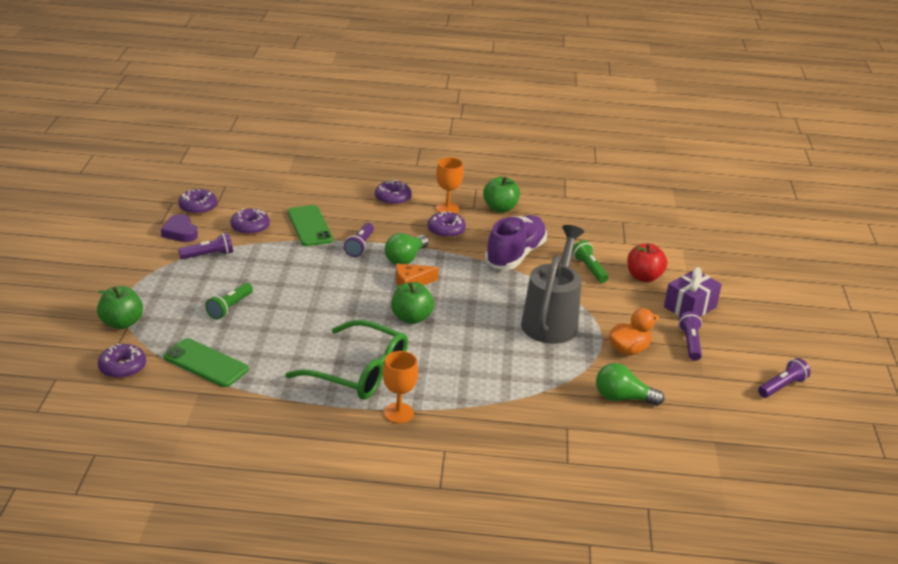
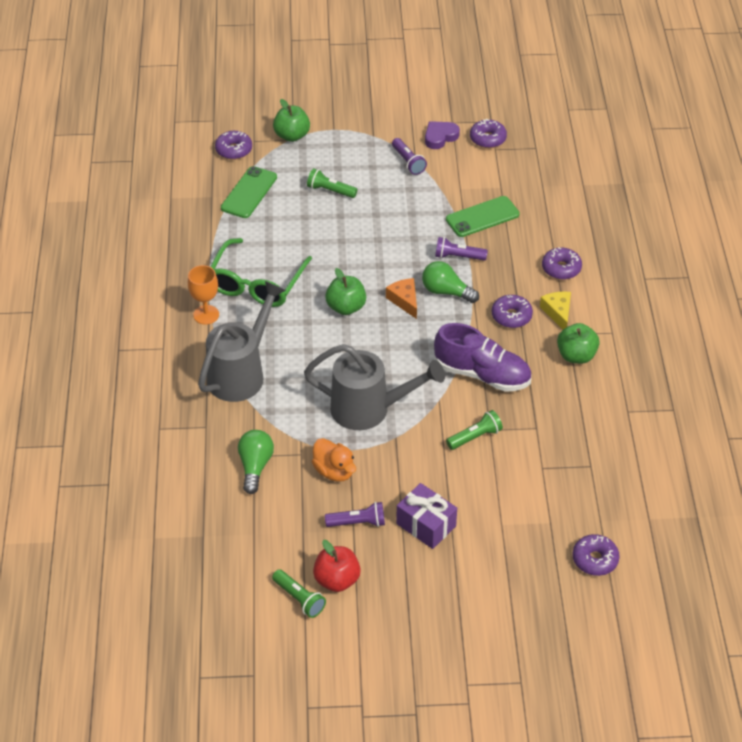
camera: 85 degrees right, 15 degrees up
(250, 227) = (465, 178): purple donut -> purple donut (595, 559)
(447, 208) = (558, 313): orange goblet -> yellow cheese
(493, 395) = (241, 373): none -> grey watering can
(644, 277) = (474, 485): red apple -> red apple (337, 580)
(782, 386) = (299, 599): purple flashlight -> green flashlight

